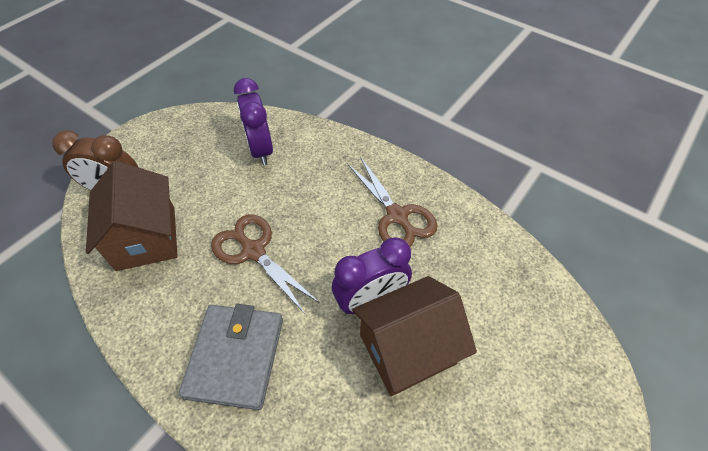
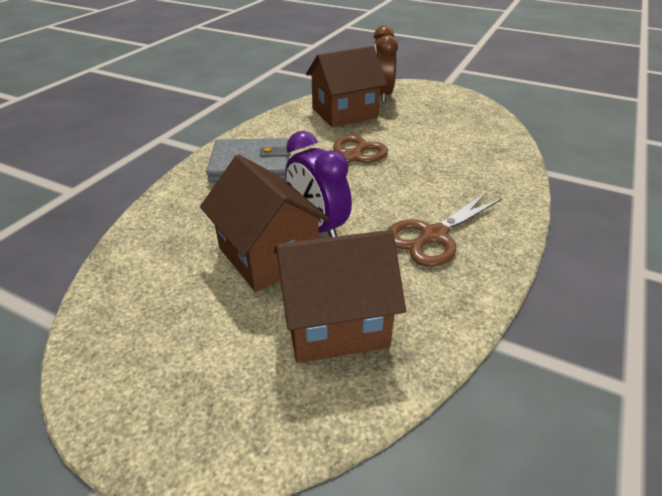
camera: 80 degrees right, 15 degrees down
(260, 150) = (468, 143): purple clock -> none
(492, 305) = (335, 323): none -> brown house

